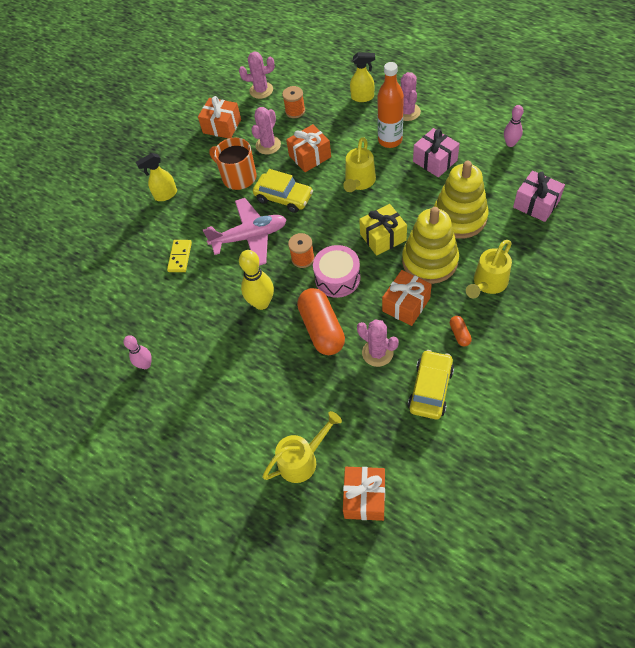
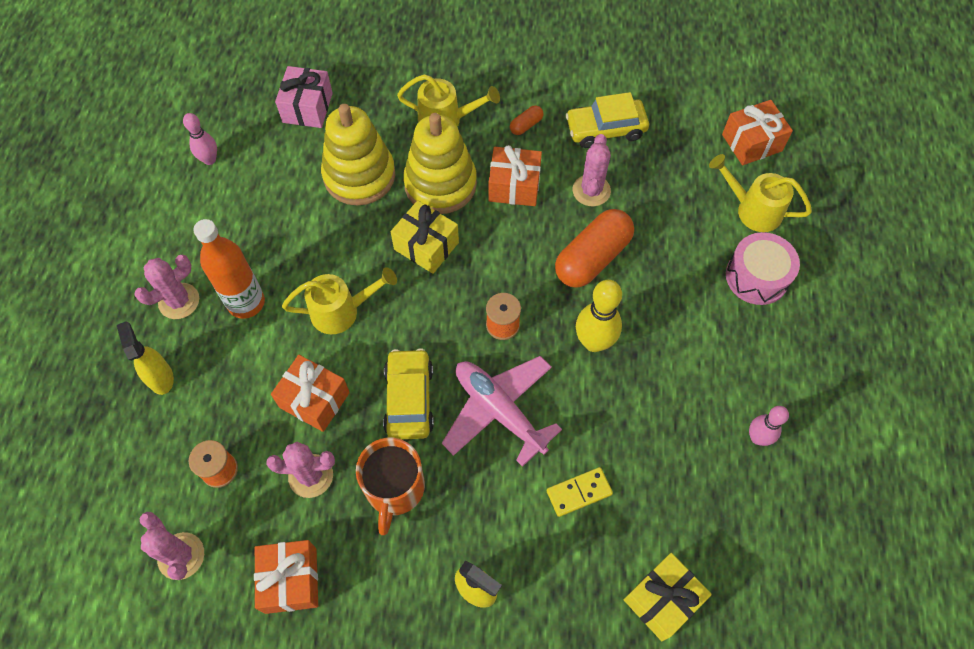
camera: 125 degrees left, 5 degrees up
(102, 271) = (662, 600): none -> yellow gift
(337, 278) = (513, 271): pink drum -> pink drum (757, 277)
(435, 161) = (269, 233): pink gift -> none

